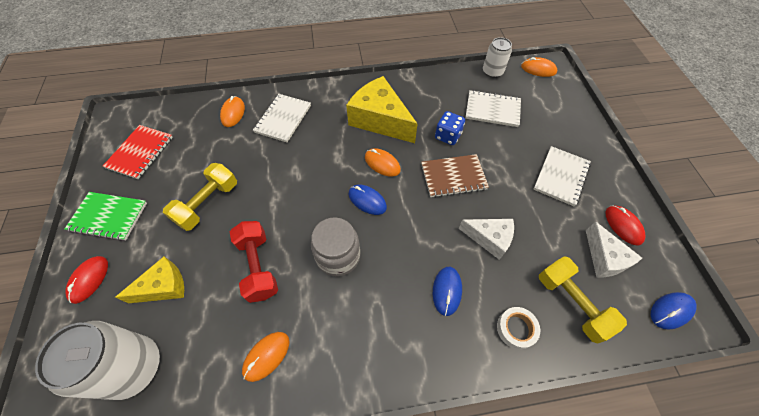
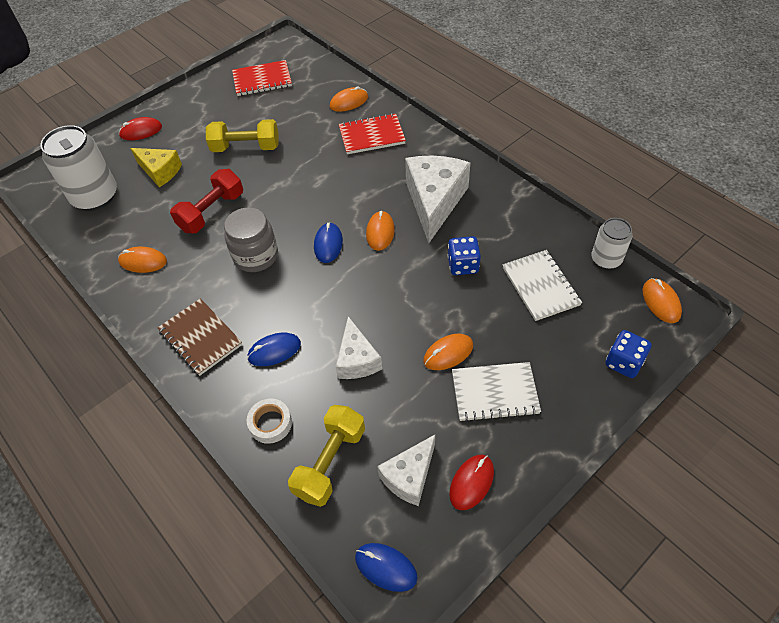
camera: 60 degrees right, 5 degrees down
(108, 217) = (194, 105): green notebook -> none
(283, 119) = (371, 136): white notebook -> red notebook
(380, 120) = (434, 201): yellow cheese -> white cheese
(453, 177) = (411, 295): brown notebook -> brown notebook (200, 338)
(516, 183) = (448, 353): none -> orange mouse
(571, 107) = (623, 362): none -> blue dice

